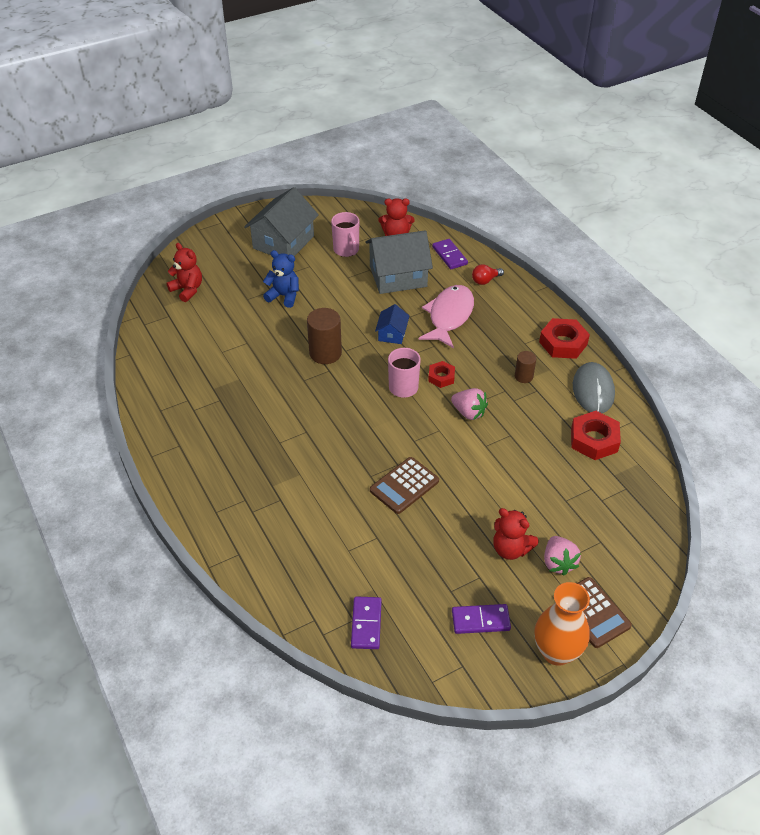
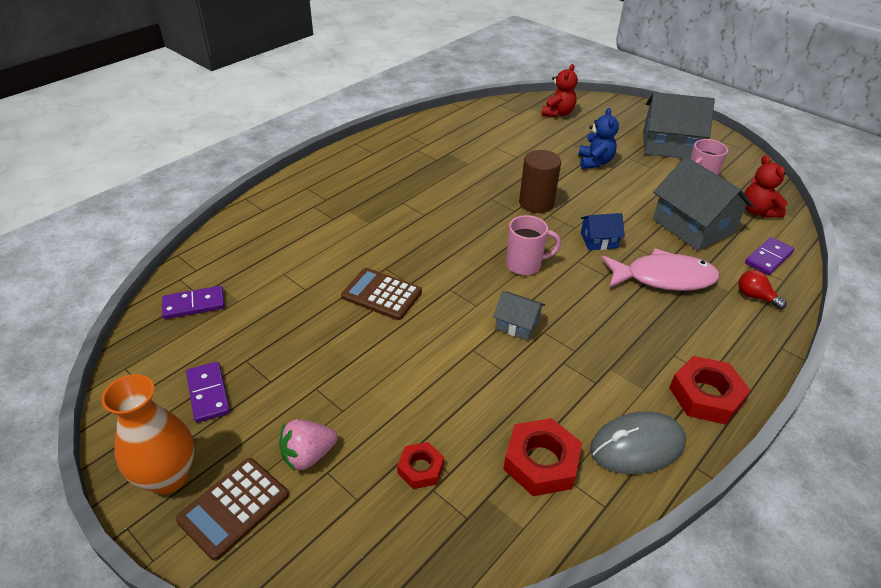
camera: 70 degrees right, 5 degrees down
(441, 377) = (559, 291): red nut -> red nut (420, 469)
(469, 412) = (517, 324): pink strawberry -> grey house
(511, 549) = (318, 402): red teddy bear -> none
(523, 376) = (611, 364): brown cylinder -> none

